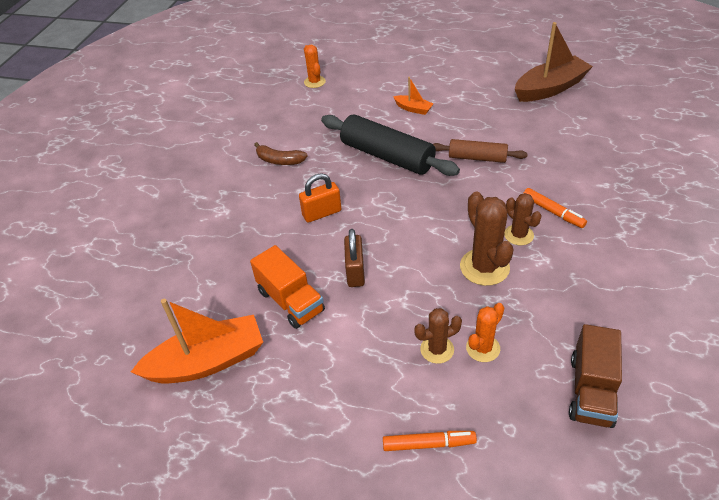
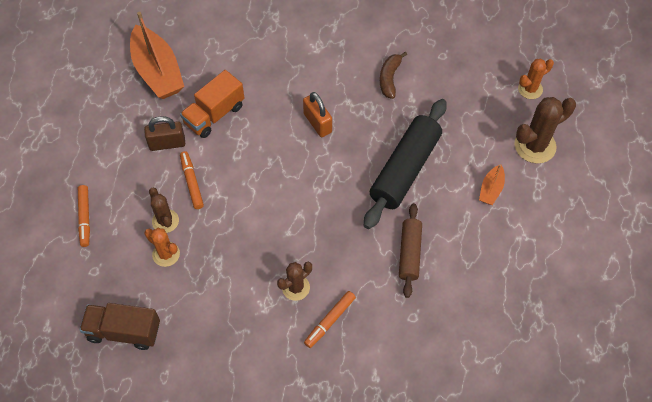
camera: 80 degrees right, 15 degrees up
(355, 272) = (246, 156): brown padlock -> brown padlock (167, 143)
(384, 323) = (191, 182): none -> orange marker
(484, 267) = (254, 257): brown cactus -> brown cactus (535, 146)
(550, 88) = (554, 337): brown boat -> none

